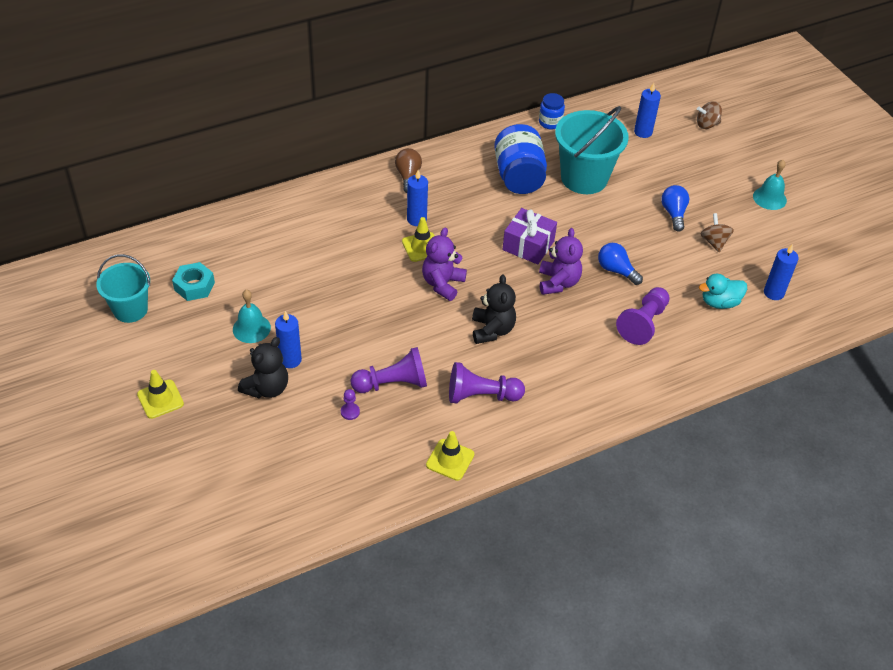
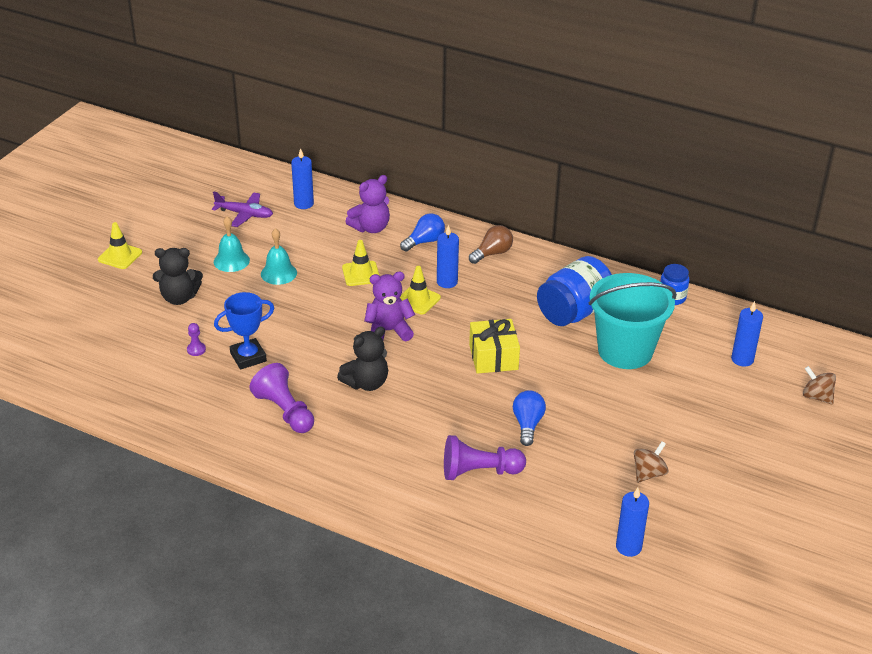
camera: 55 degrees right, 10 degrees down
(130, 309) = (191, 200): turquoise bucket -> none
(194, 286) = (245, 214): turquoise nut -> purple plane
(290, 360) = (219, 294): blue candle -> blue candle (303, 204)
(393, 383) = (248, 357): purple pawn -> blue trophy
(450, 460) = (197, 426): yellow traffic cone -> yellow traffic cone (361, 274)
(528, 245) = (493, 357): purple gift -> yellow gift
(558, 282) = (468, 395): purple teddy bear -> purple teddy bear (371, 228)
(673, 213) = (653, 429): blue light bulb -> blue light bulb (424, 241)
(719, 302) = (568, 512): turquoise duck -> none
(769, 198) = (767, 487): turquoise bell -> turquoise bell (278, 273)

